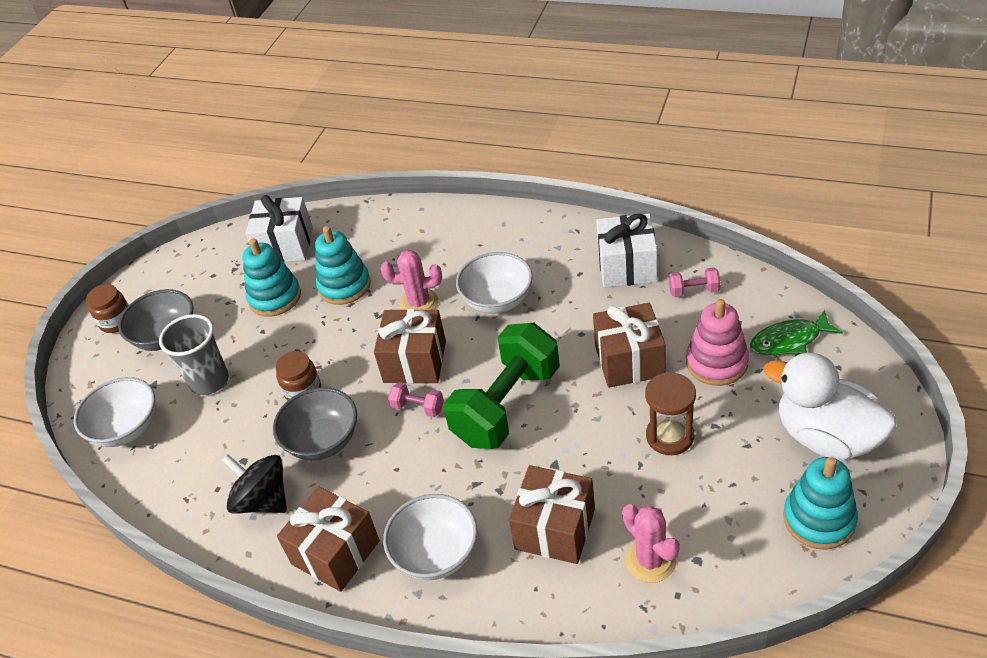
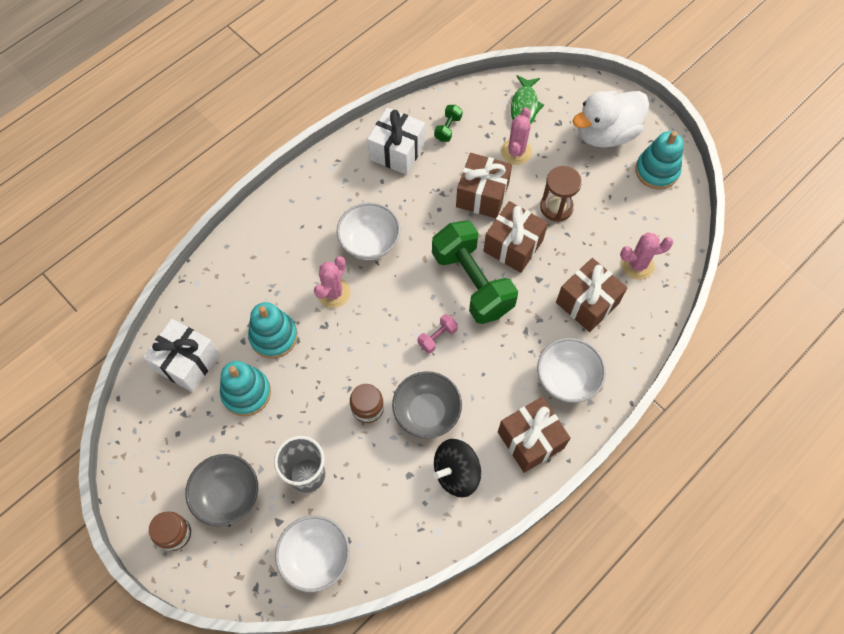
camera: 70 degrees left, 20 degrees up
(415, 362) = (392, 321): brown gift -> brown gift (513, 246)
(694, 291) = (448, 128): pink dumbbell -> green dumbbell
(716, 363) = (516, 151): pink stacking toy -> pink cactus

